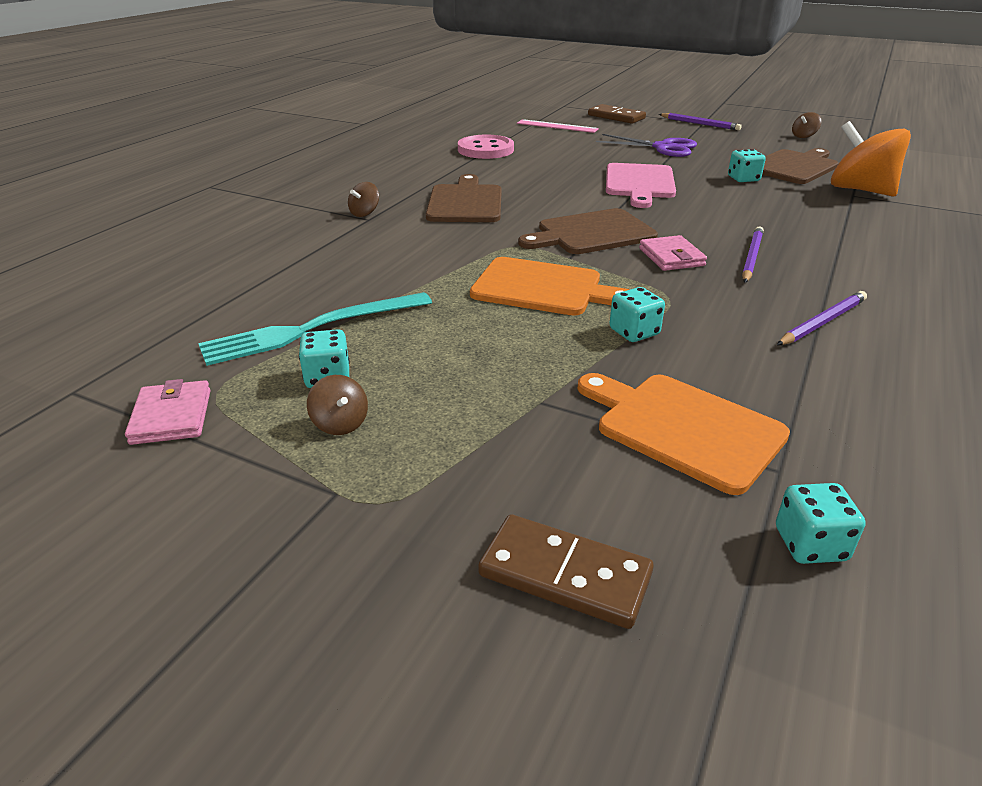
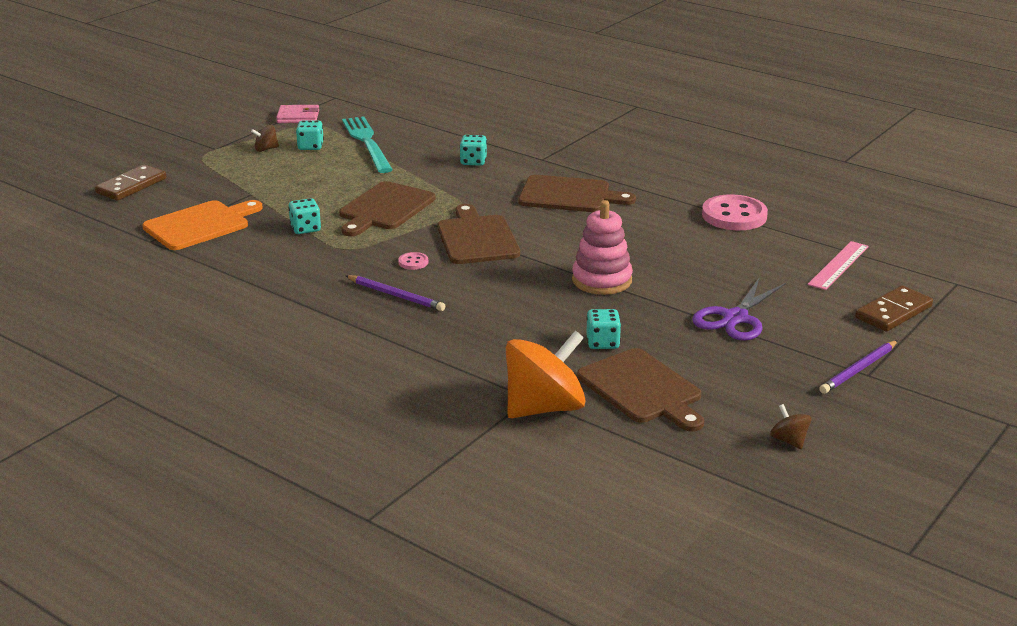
camera: 100 degrees right, 5 degrees down
(364, 213) = (555, 158): brown spinning top -> none
(543, 288) = (385, 208): orange cutting board -> brown cutting board
(639, 183) = (601, 280): pink cutting board -> pink stacking toy
(671, 257) = (413, 262): pink wallet -> pink button
(810, 544) = (101, 235): turquoise dice -> turquoise dice (473, 162)
(822, 322) = (276, 294): purple pencil -> none

